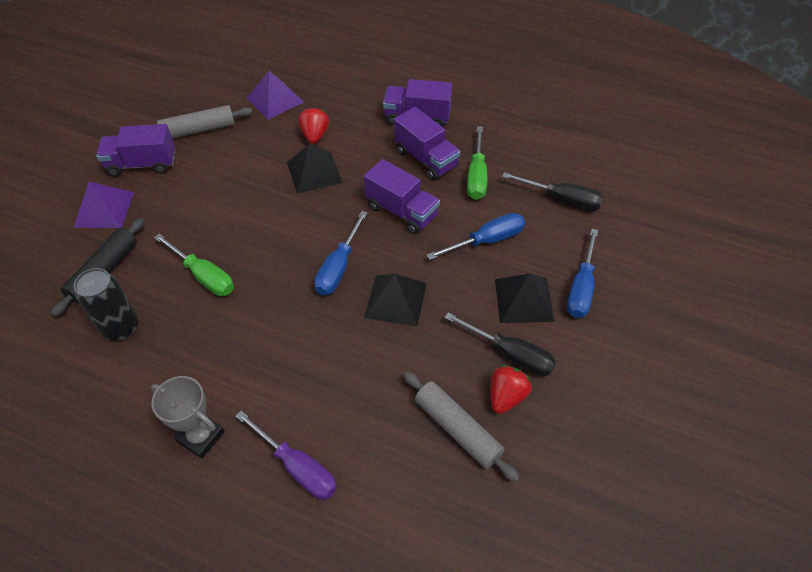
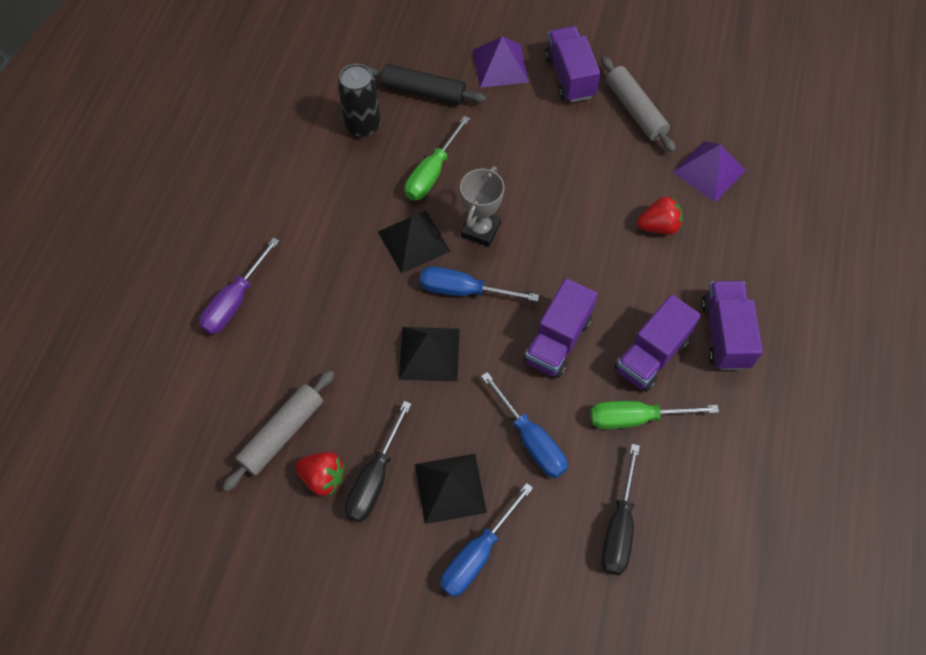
camera: 80 degrees right, 10 degrees up
(200, 436) = (259, 219): grey trophy -> grey trophy (480, 230)
(314, 172) = (598, 238): black pyramid -> black pyramid (414, 241)
(581, 288) = (477, 554): blue screwdriver -> blue screwdriver turned 60 degrees counterclockwise

